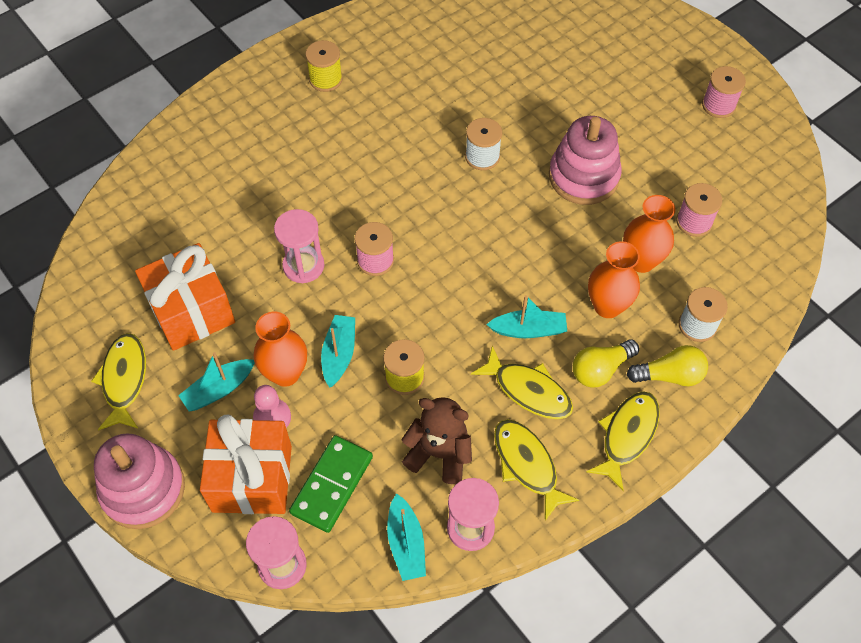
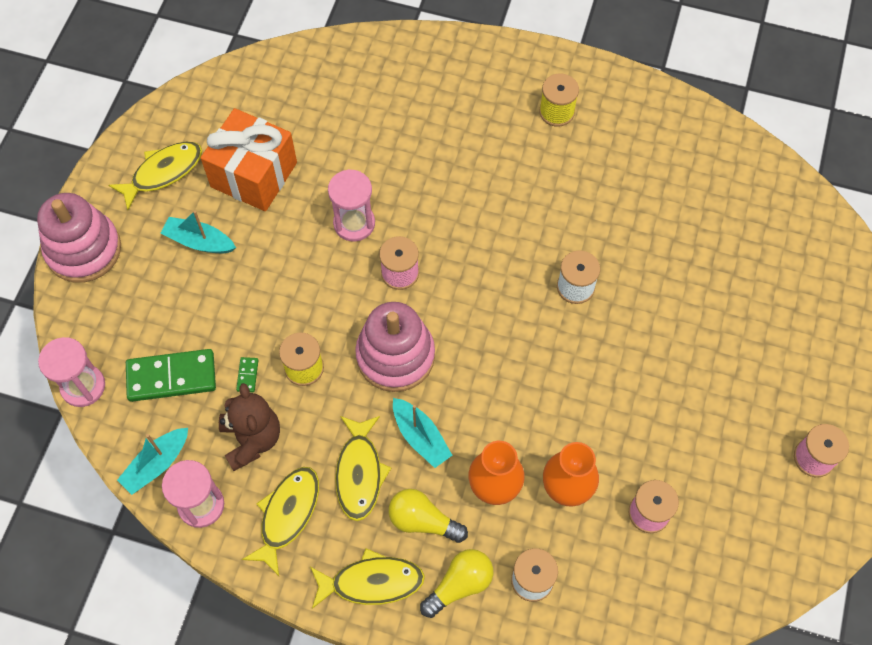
camera: 55 degrees right, 5 degrees up
(252, 478) = (140, 317): orange gift -> none
(272, 417) = (201, 295): pink pawn -> none
(285, 373) = (246, 278): orange vase -> none
(339, 354) = (290, 305): turquoise boat -> none
(378, 423) = (247, 375): none -> green domino
(583, 176) = (622, 385): pink stacking toy -> pink stacking toy (395, 356)
(670, 375) = (459, 585): yellow light bulb -> yellow light bulb turned 90 degrees counterclockwise

